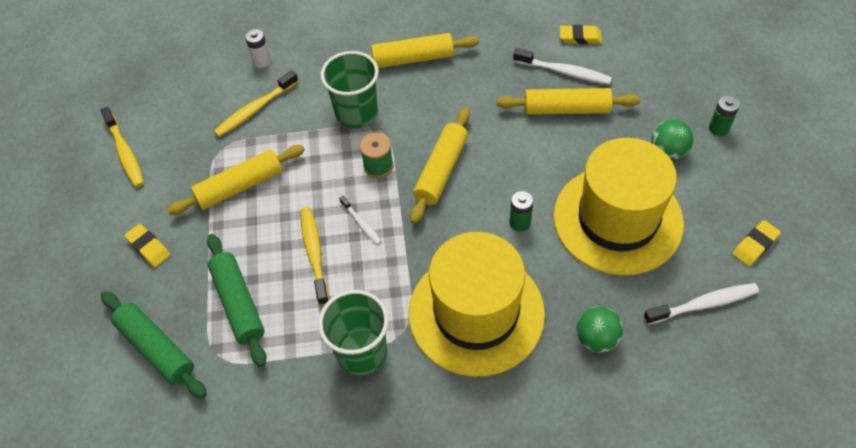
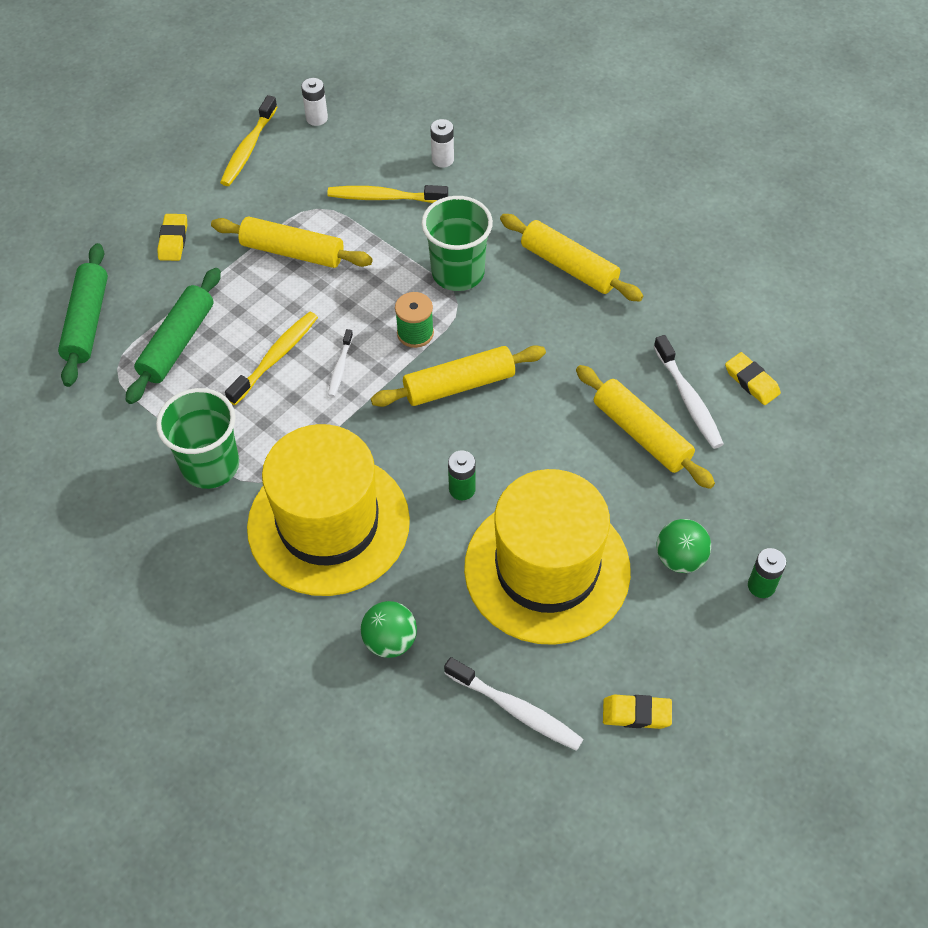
camera: 45 degrees right, 0 degrees up
(148, 100) = (317, 118): none -> white battery

